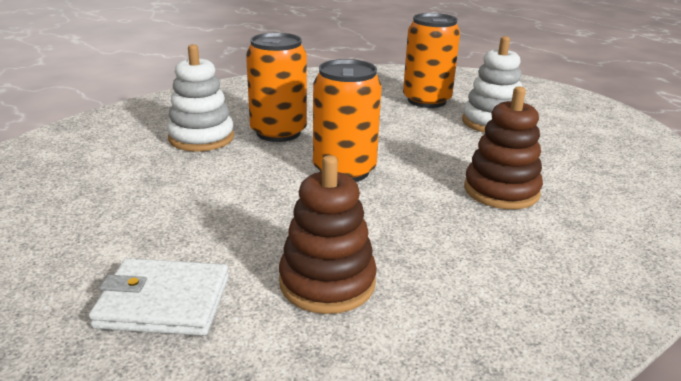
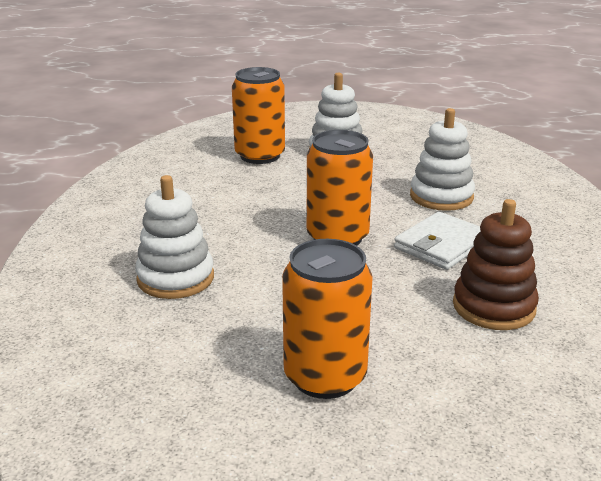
camera: 50 degrees left, 0 degrees up
(164, 302) = (455, 385): white wallet -> white wallet (442, 245)
(278, 132) = (223, 238): orange can -> orange can (325, 377)
(501, 191) = (441, 197): brown stacking toy -> white stacking toy

